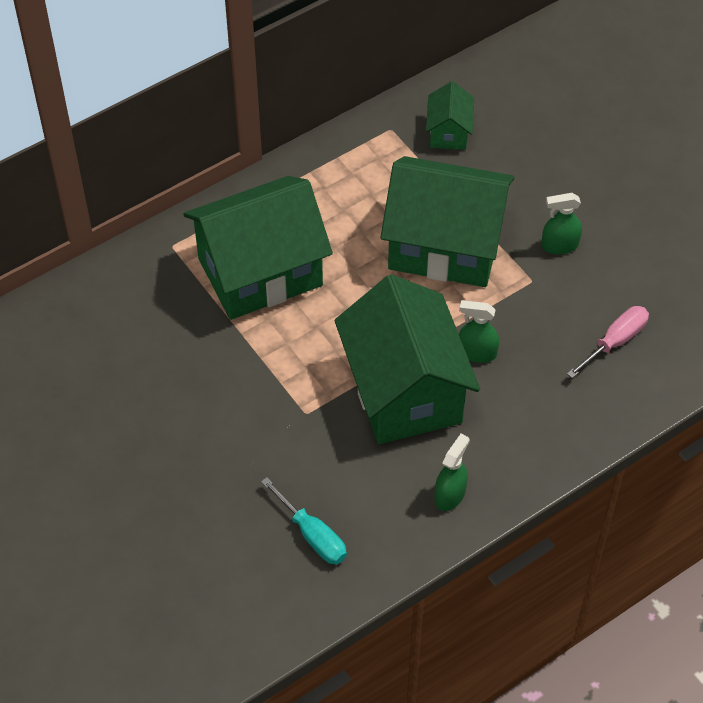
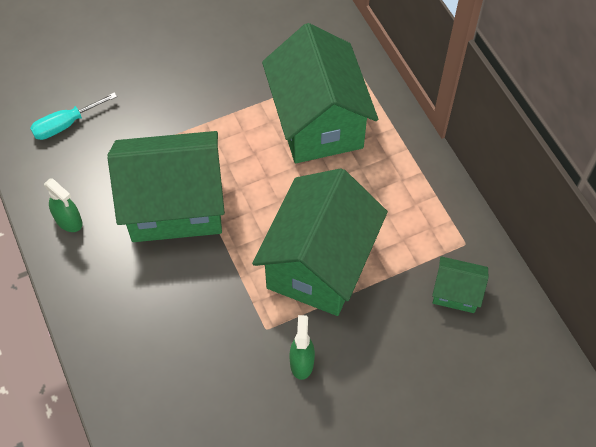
camera: 100 degrees right, 5 degrees up
(476, 353) = (198, 267): green spray bottle -> none
(615, 342) = (181, 385): pink screwdriver -> none

